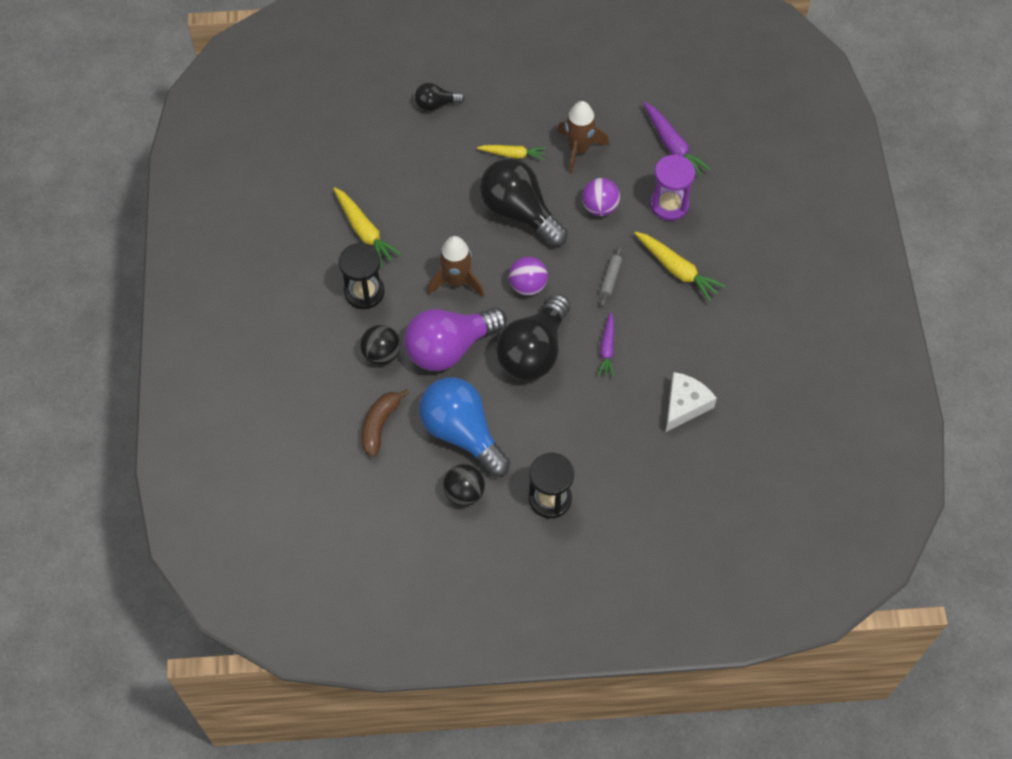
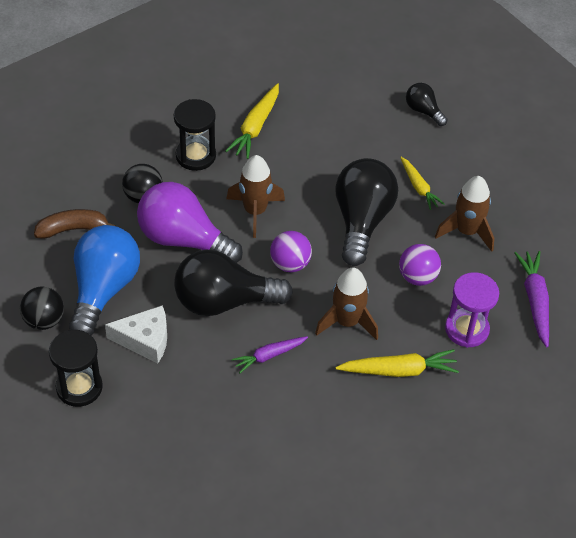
camera: 55 degrees right, 10 degrees down
(610, 278) = (347, 322): grey rolling pin -> brown rocket
(672, 146) = (535, 301): purple carrot -> purple carrot turned 150 degrees clockwise
(677, 270) = (399, 370): yellow carrot -> yellow carrot turned 105 degrees counterclockwise
(685, 405) = (253, 448): white cheese -> white cheese (145, 340)

